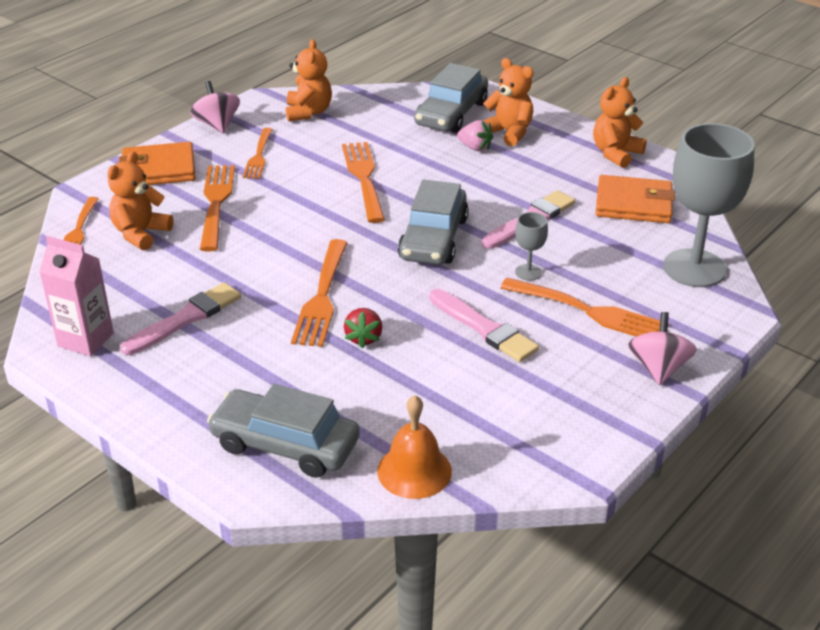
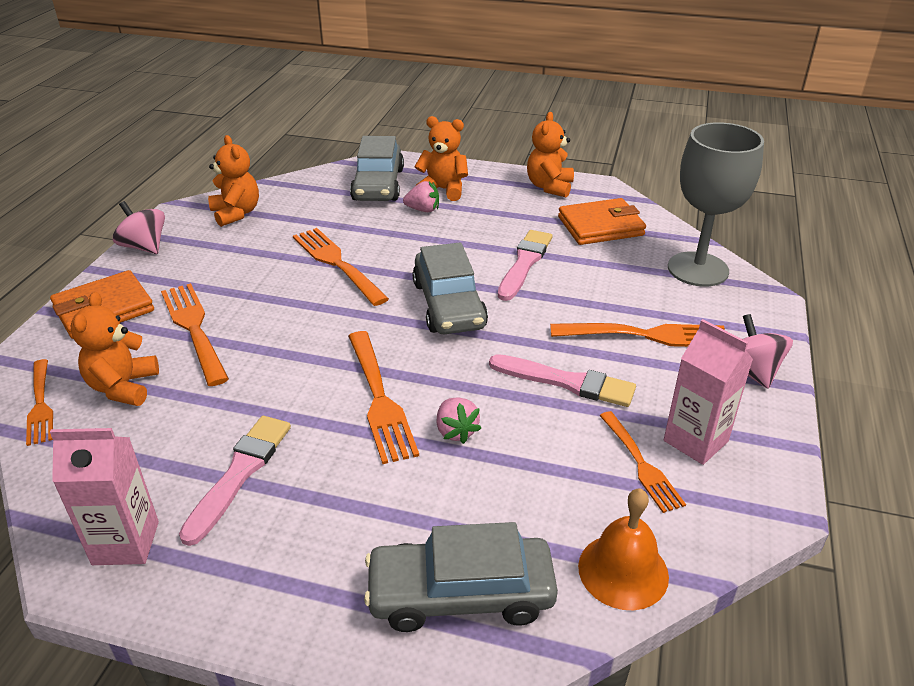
camera: 25 degrees left, 0 degrees up
(258, 156) = (211, 268): orange fork -> orange fork (641, 464)
(364, 338) = (456, 431): red strawberry -> pink strawberry
(528, 272) = (562, 313): grey goblet -> none
(555, 405) = (695, 441): none -> pink carton

